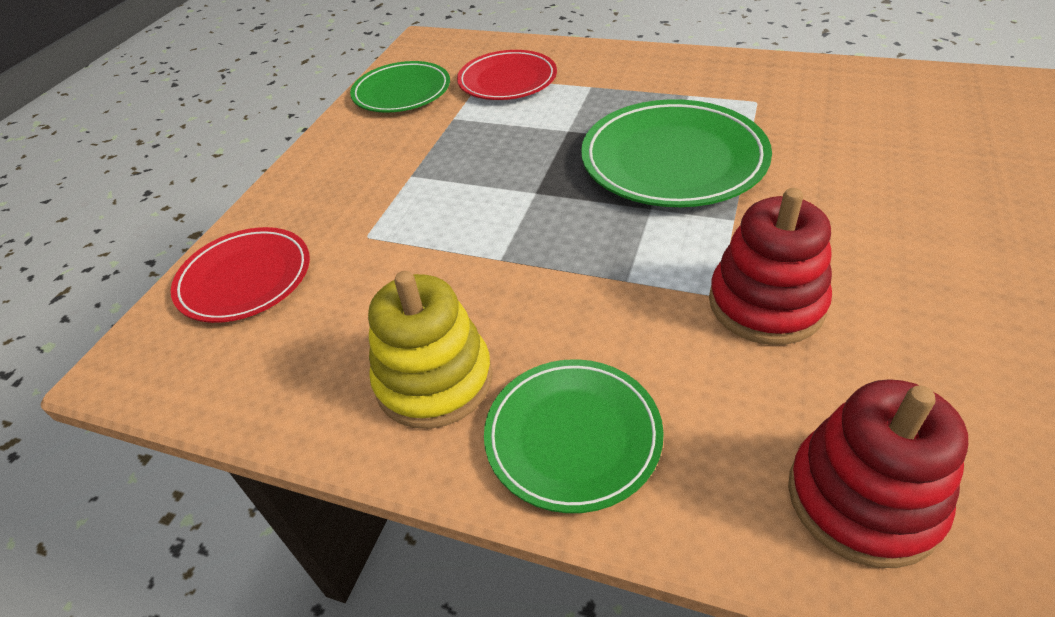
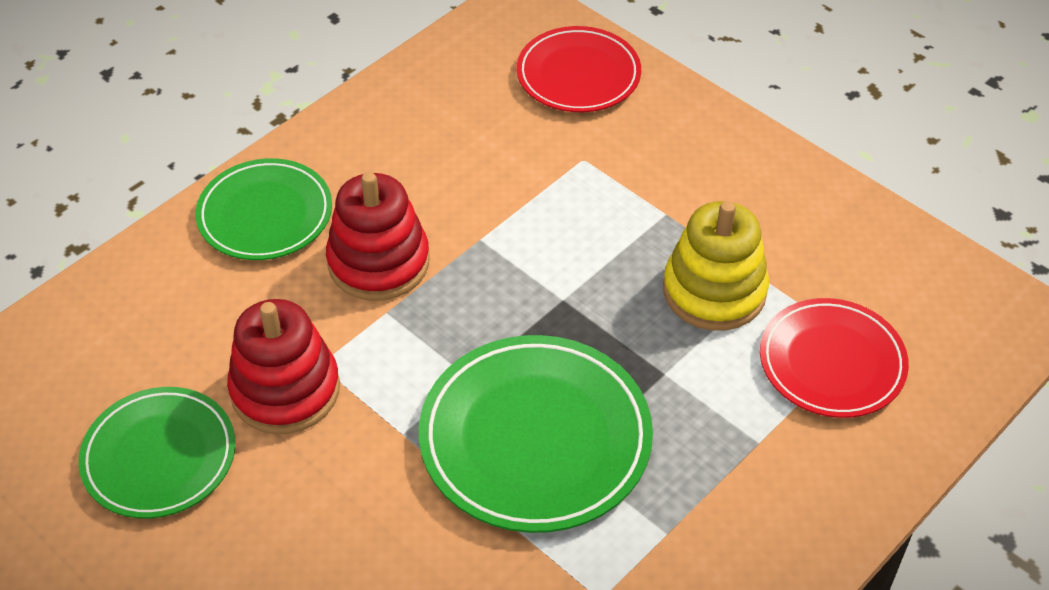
camera: 110 degrees right, 5 degrees up
(402, 92) = (866, 251): green plate -> green plate (159, 456)
(434, 380) = (374, 159): yellow stacking toy -> yellow stacking toy (714, 291)
(863, 499) = (100, 336): red stacking toy -> red stacking toy (378, 262)

